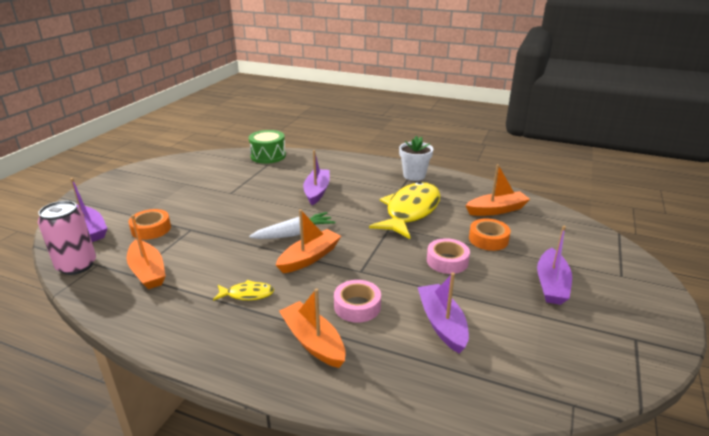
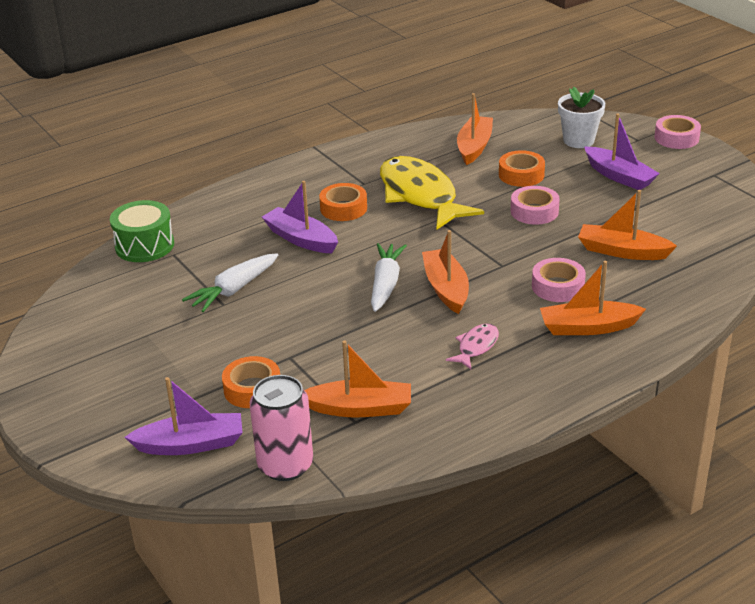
camera: 55 degrees left, 5 degrees up
(247, 191) = (233, 290): none -> white carrot
(247, 294) = (476, 346): yellow fish -> pink fish
(364, 192) = (343, 208): none -> orange tape
(414, 175) = (342, 162): white flower pot -> white flower pot (578, 140)
(442, 323) = (622, 251): purple boat -> orange boat
(659, 295) = (676, 138): none -> pink tape

